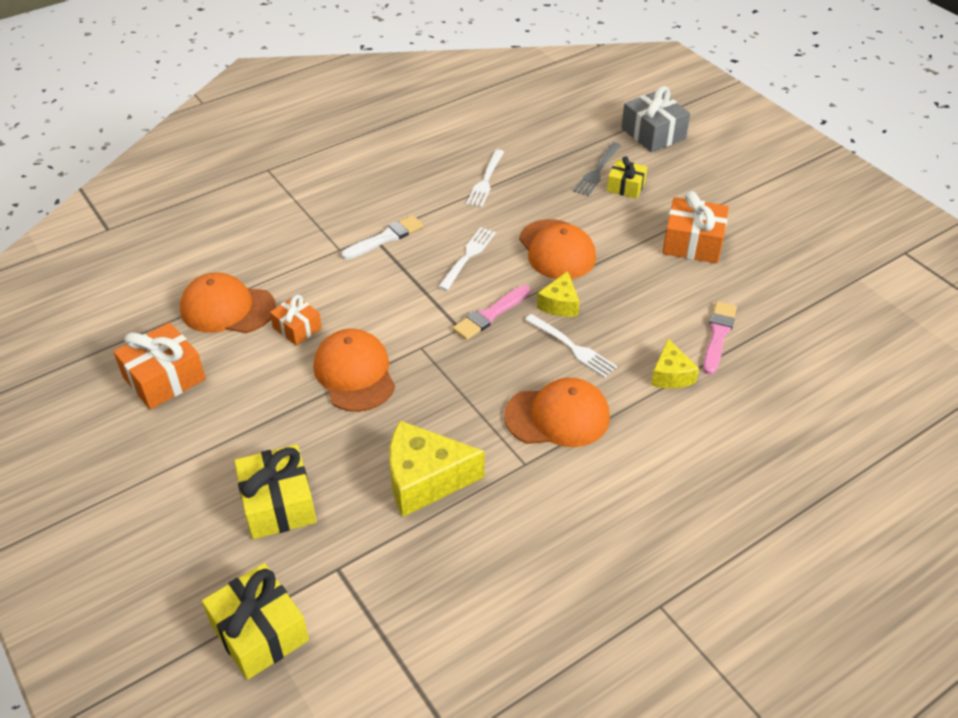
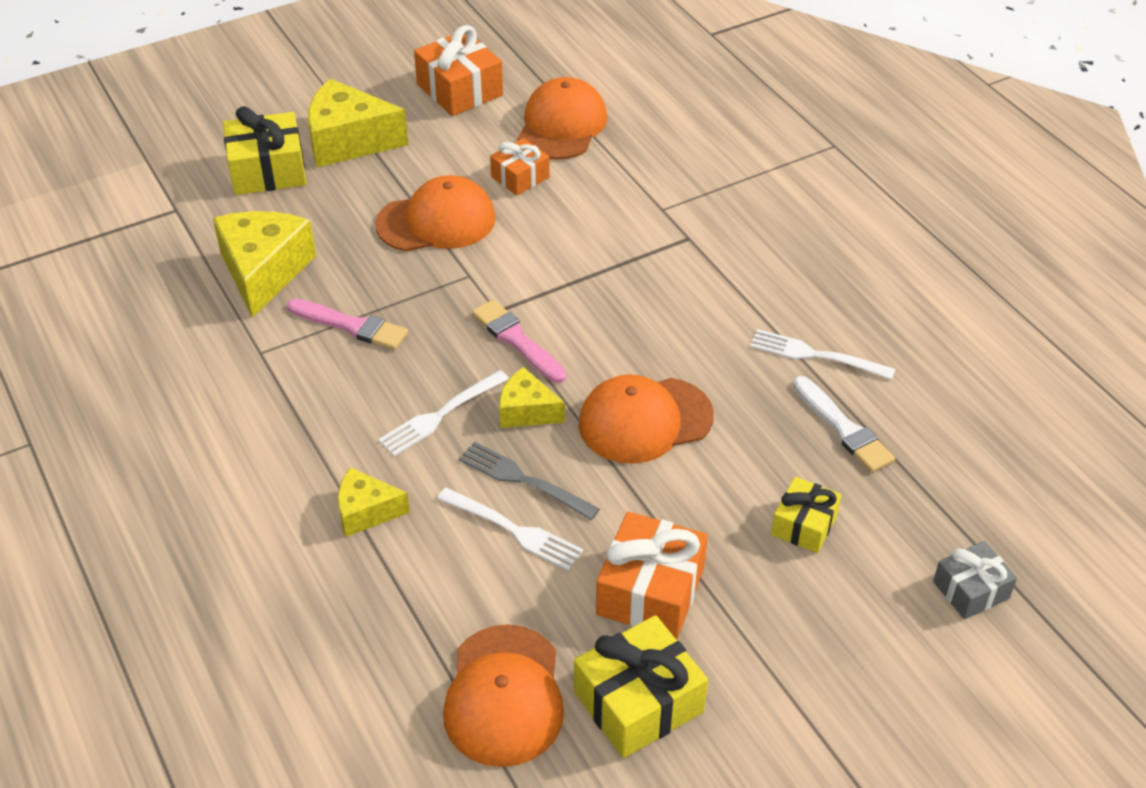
camera: 95 degrees right, 0 degrees up
(236, 448) = (349, 141): none -> yellow cheese
(259, 632) = (127, 164): yellow gift -> yellow gift (638, 702)
(385, 238) = (682, 249): white brush -> white brush (843, 428)
(468, 256) = (637, 326): white fork -> white fork (513, 530)
(557, 416) = (323, 388): orange cap -> orange cap (504, 696)
(597, 171) = (847, 493): grey fork -> grey fork (523, 480)
(653, 133) = (971, 590): grey gift -> grey gift, size x0.61
(718, 335) = (432, 582): pink brush -> pink brush (351, 326)

